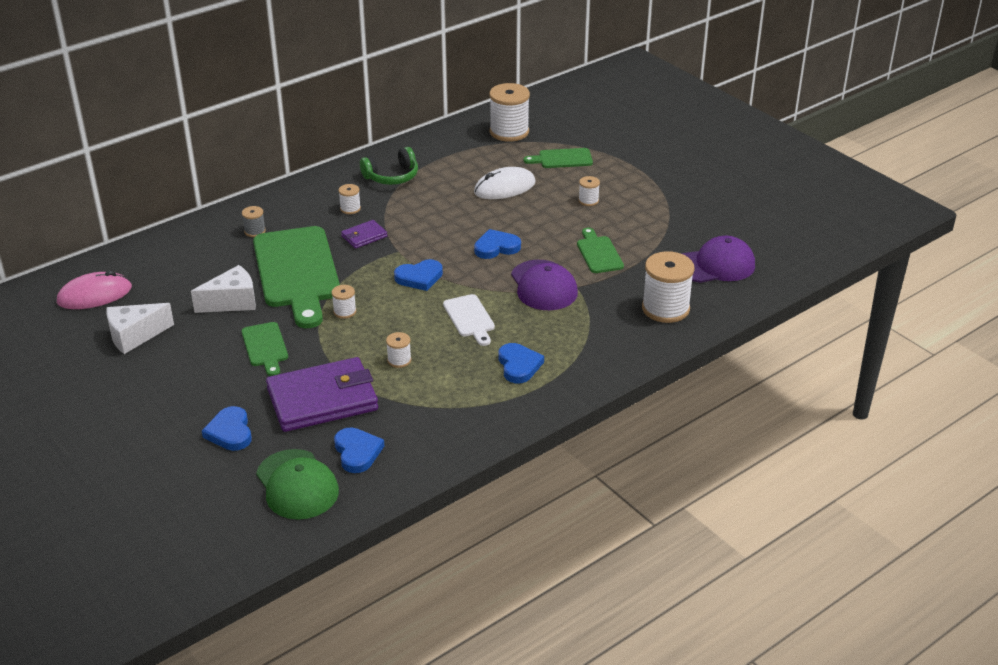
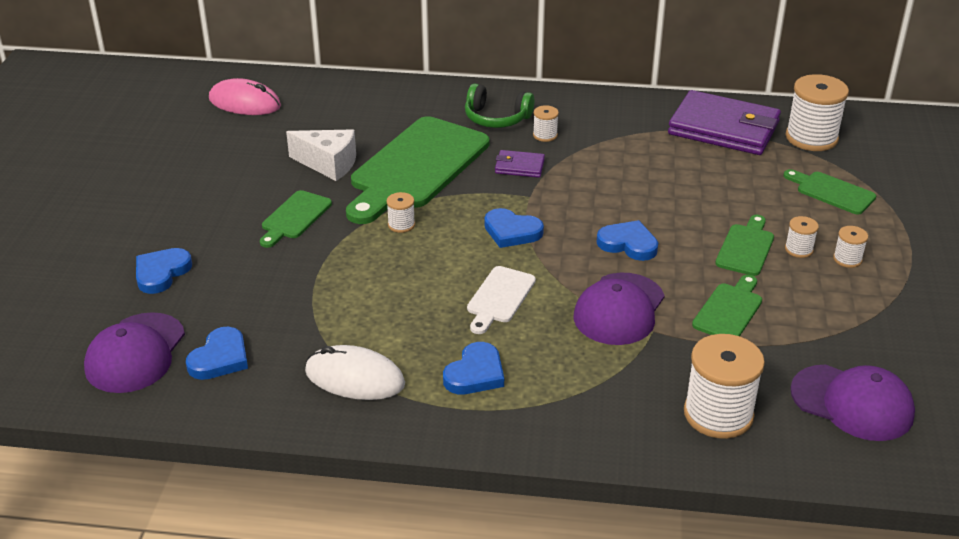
camera: 45 degrees right, 0 degrees up
(135, 336) = (220, 151): white cheese -> none
(255, 231) = (436, 114): grey spool -> none
(297, 485) = (135, 353): green cap -> purple cap
(322, 400) = (266, 292): purple wallet -> purple wallet (723, 129)
(392, 177) = (626, 125): green headphones -> green headphones (496, 118)
(399, 360) = (378, 297): white spool -> white spool (847, 259)
(504, 188) = (724, 190): white mouse -> white mouse (355, 378)
(561, 214) = (746, 248): none -> green cutting board

